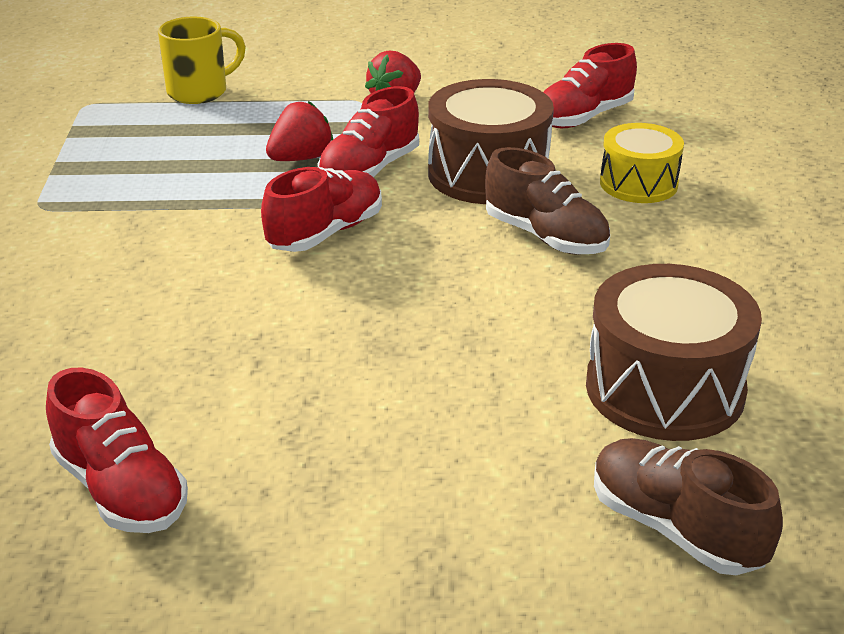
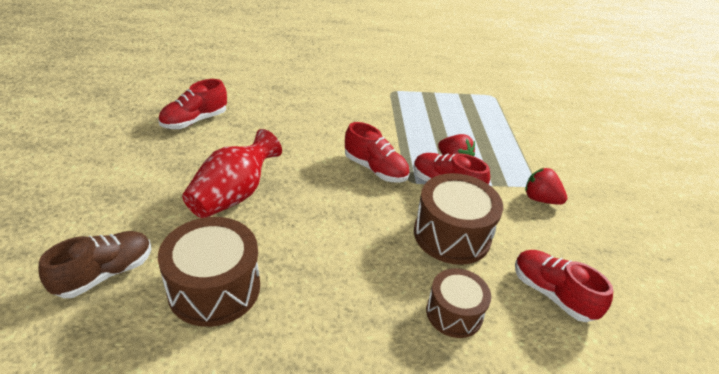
camera: 85 degrees right, 5 degrees up
(199, 92) = (521, 127): yellow mug -> none
(419, 393) = (233, 195): none -> red vase
(545, 237) = (376, 254): brown shoe -> none
(638, 183) = (454, 313): yellow drum -> brown drum

